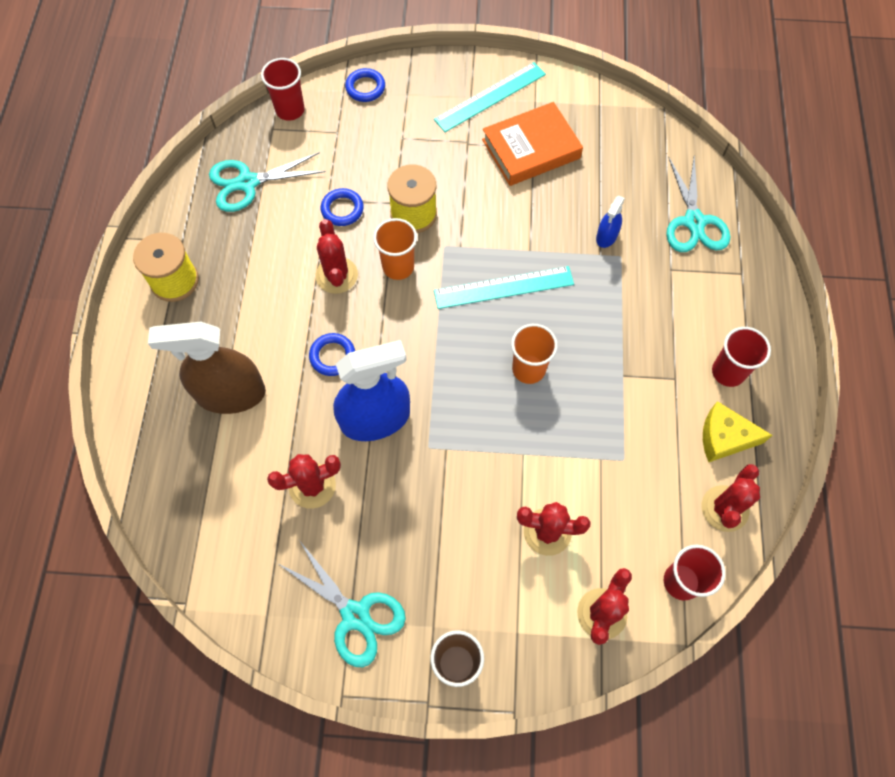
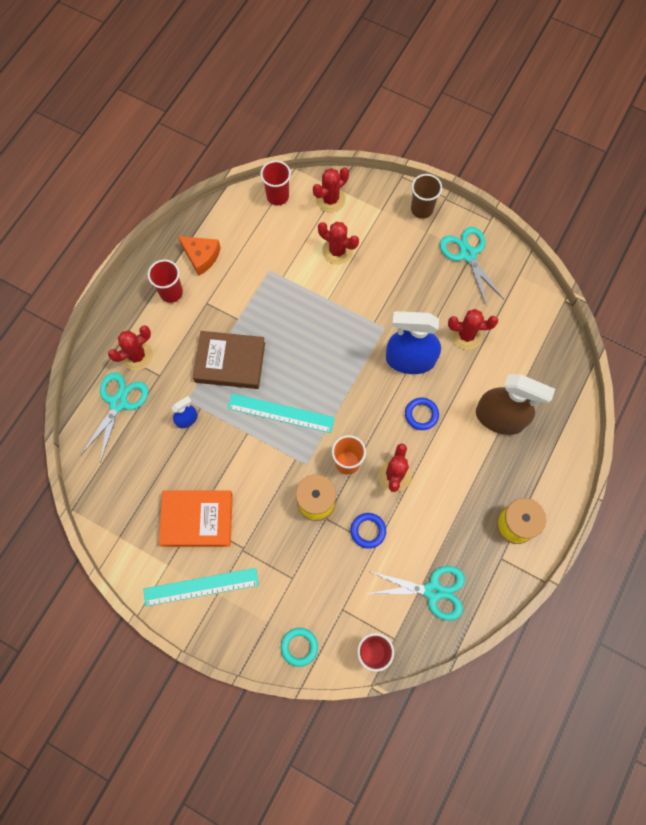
camera: 155 degrees left, 5 degrees up
(365, 88) = (299, 647): blue ring -> turquoise ring
(528, 369) = (295, 349): orange cup -> none
(598, 319) = (230, 362): none -> brown book
(724, 437) = (201, 256): yellow cheese -> orange cheese
(724, 508) = (228, 220): red cactus -> red cactus (137, 356)

